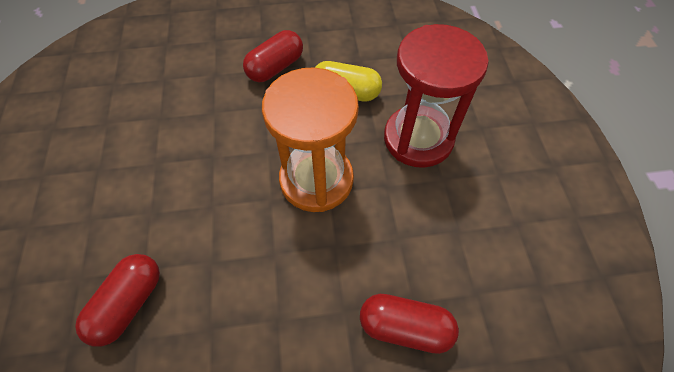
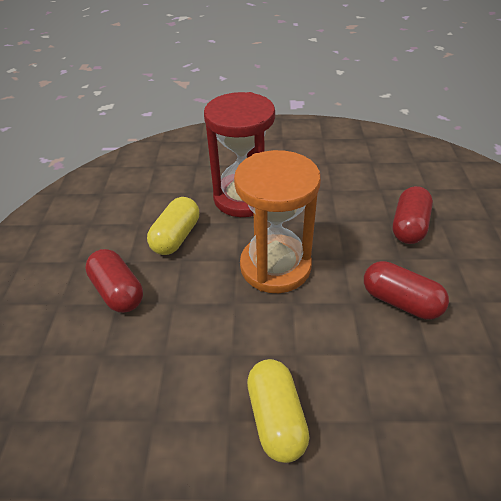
camera: 80 degrees left, 15 degrees down
(129, 303) = (413, 434): red capsule -> red capsule (400, 301)
(154, 195) = (276, 417): none -> yellow capsule

